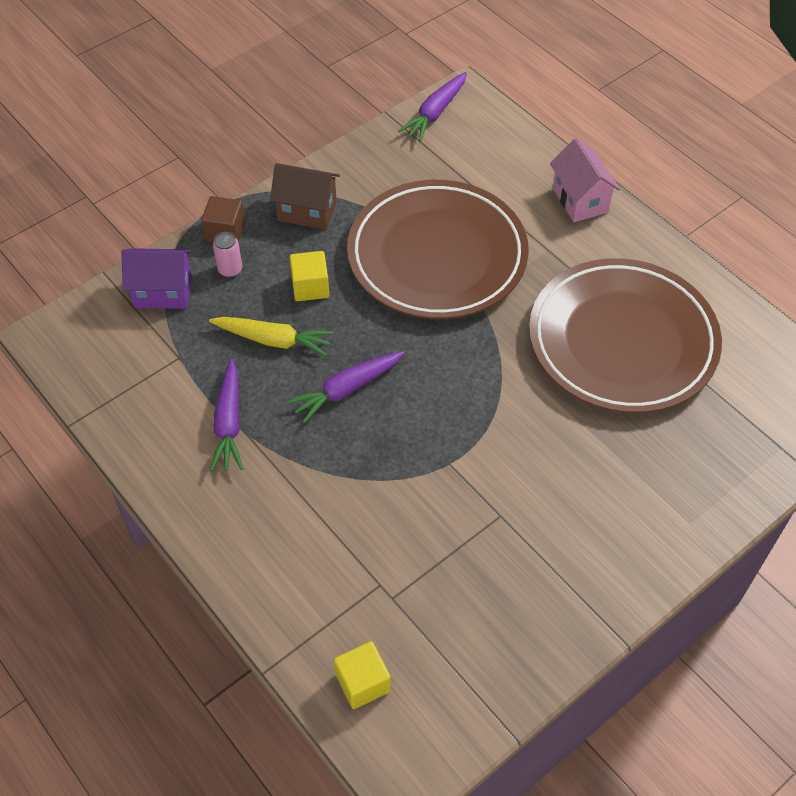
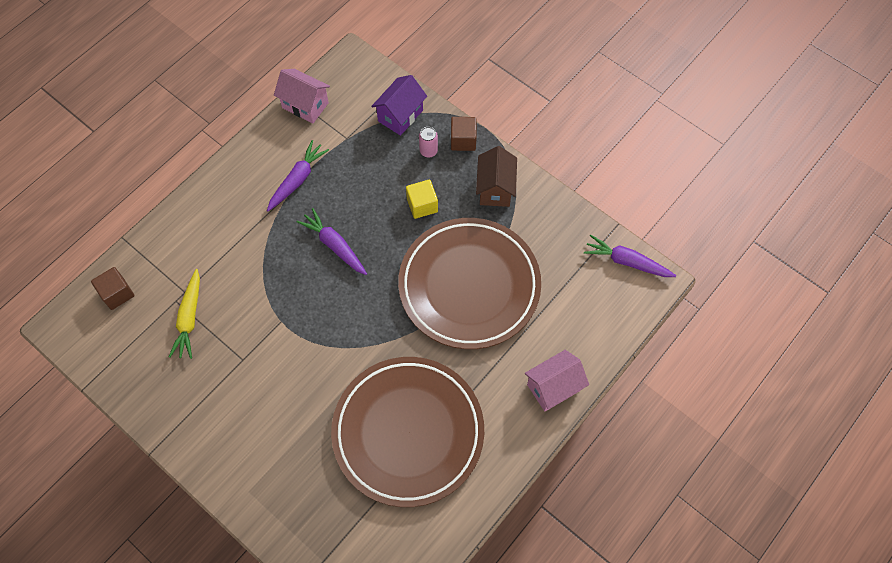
camera: 80 degrees right, 10 degrees up
(104, 401) = (305, 105): none -> pink house
(163, 292) = (400, 115): purple house -> purple house turned 45 degrees clockwise
(229, 423) = (297, 179): purple carrot -> purple carrot turned 135 degrees clockwise
(273, 340) = (370, 191): yellow carrot -> yellow carrot (189, 318)
(362, 682) = (117, 293): yellow cube -> brown cube

